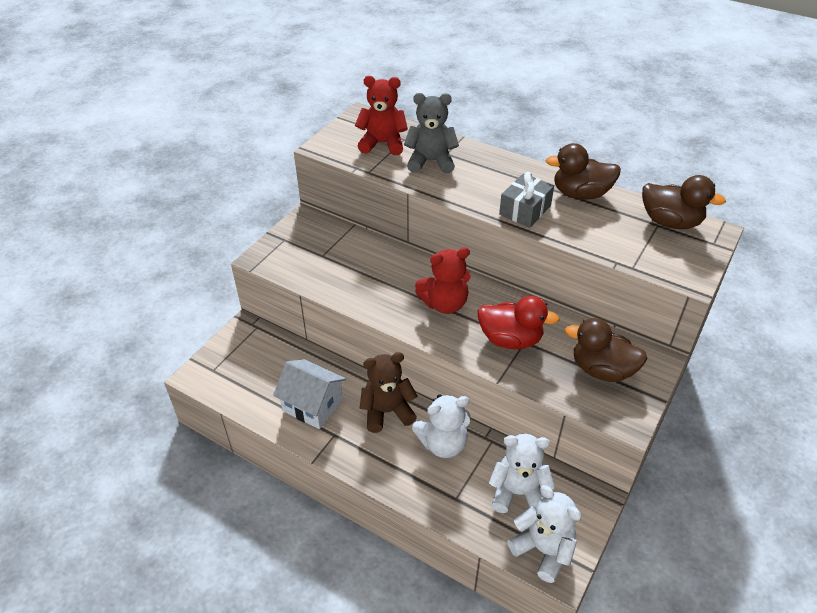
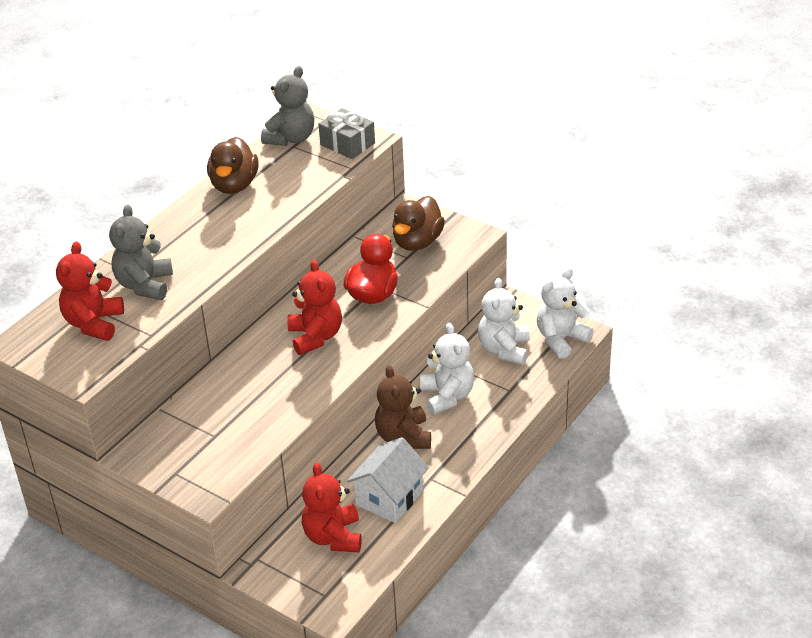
camera: 85 degrees left, 5 degrees down
(272, 370) = (333, 537): none -> red teddy bear
(525, 210) = (252, 223): grey gift -> grey gift (347, 144)
(670, 222) = (291, 138): brown duck -> grey teddy bear

